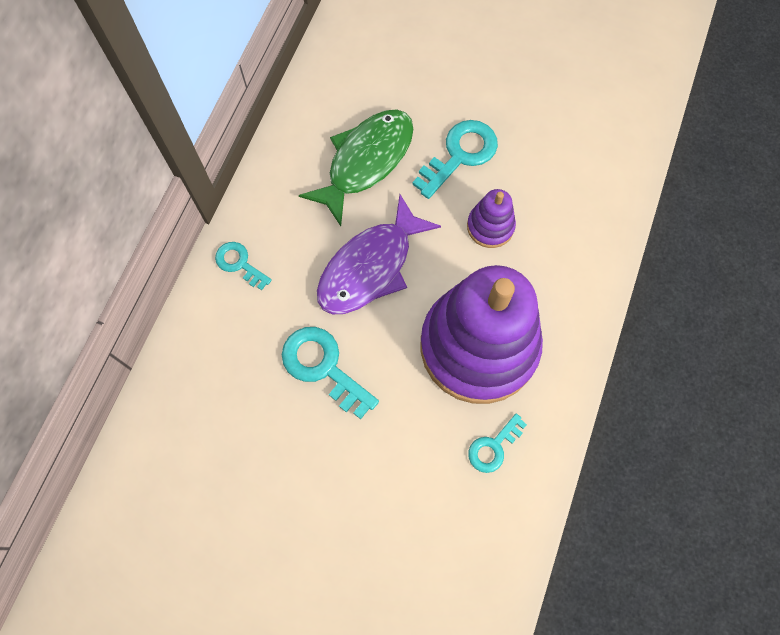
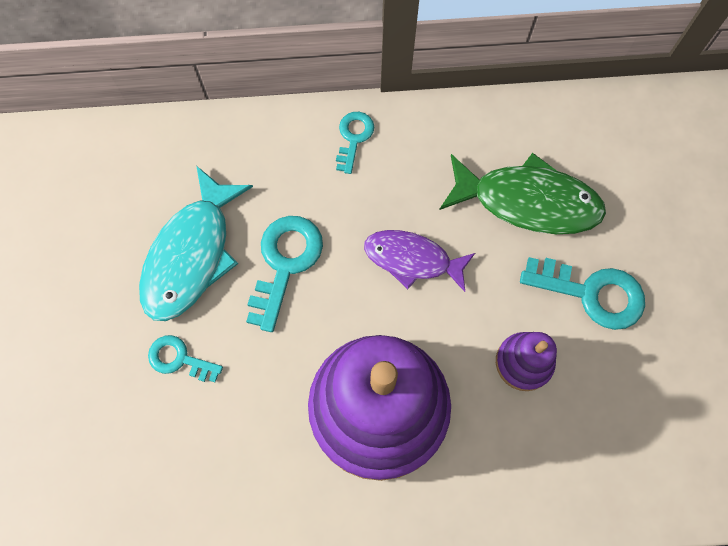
camera: 65 degrees right, 0 degrees up
(275, 442) = (192, 255): none -> turquoise fish
(370, 267) = (412, 259): purple fish -> purple fish, size x0.66
(493, 447) = (275, 471): turquoise key -> turquoise key (179, 359)

